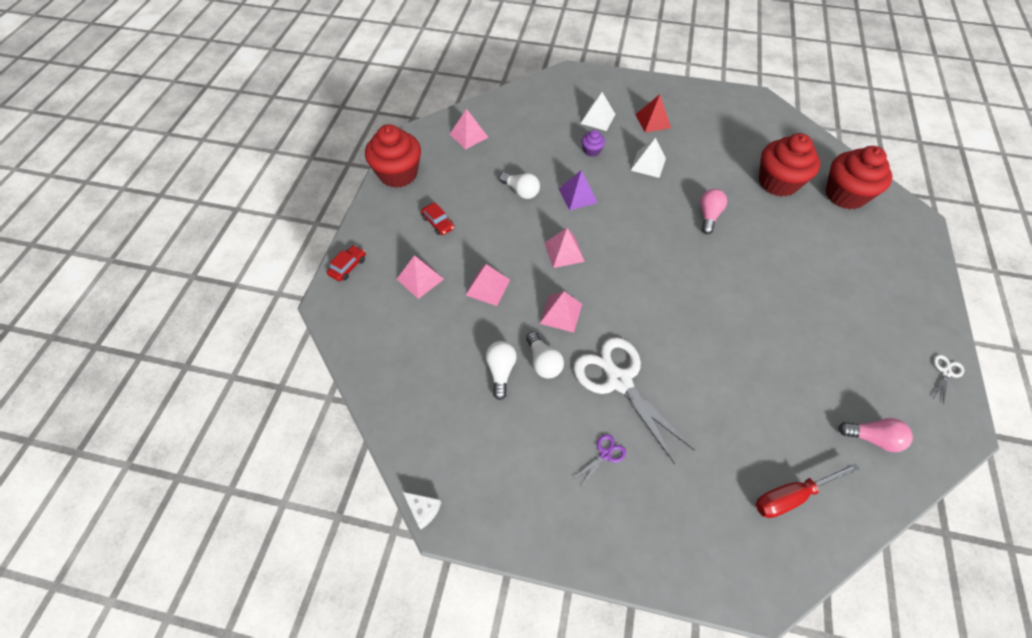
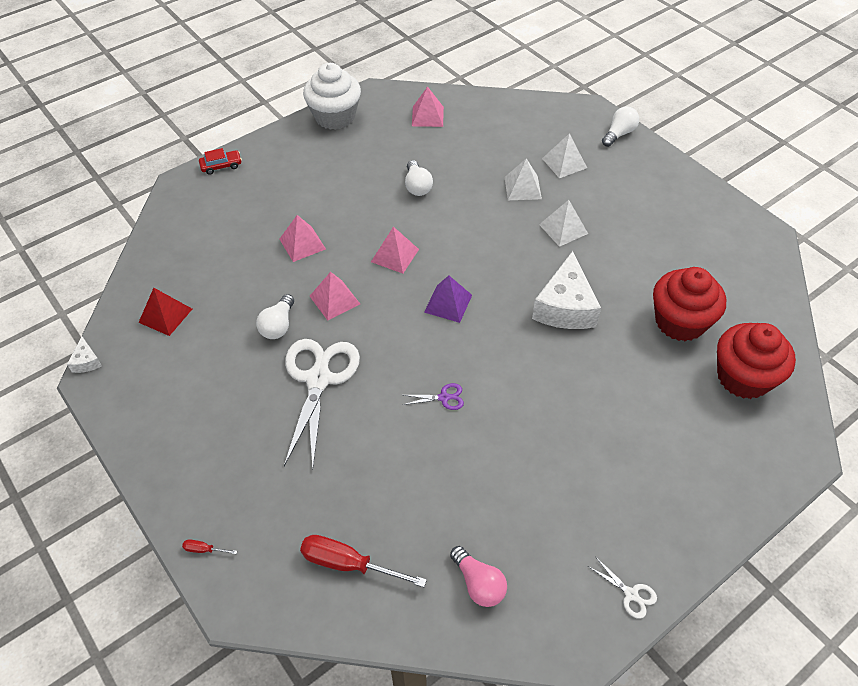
camera: 40 degrees right, 5 degrees down
(398, 174) = (335, 117): red cupcake -> white cupcake
(420, 279) = (260, 206): pink pyramid -> none
(438, 223) = (321, 172): red car -> none
(501, 371) = (240, 310): white light bulb -> white light bulb (619, 134)
(578, 195) = (463, 218): purple pyramid -> purple pyramid (448, 303)
(591, 151) = (522, 188): purple cupcake -> white pyramid
(605, 454) = (244, 421): purple scissors -> purple scissors (444, 398)
(653, 121) = (618, 194): red pyramid -> red pyramid (165, 315)
(693, 576) = (204, 549): none -> red screwdriver
(708, 216) = (565, 307): pink light bulb -> white cheese
(946, 372) = (631, 594): white scissors -> white scissors turned 60 degrees clockwise

